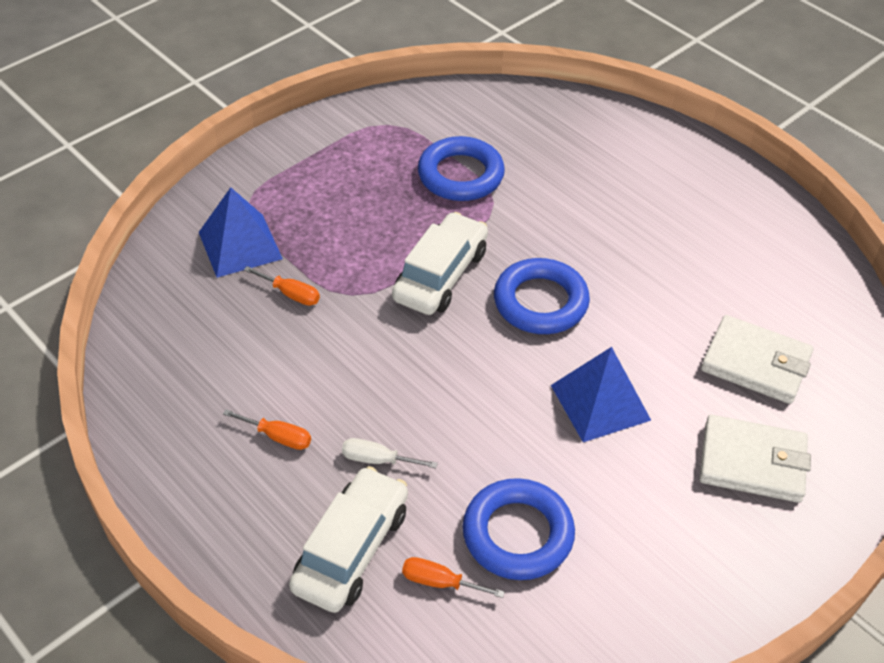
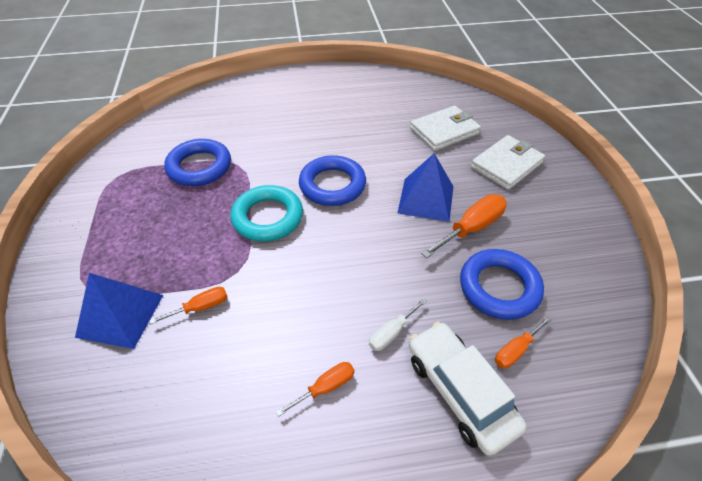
camera: 55 degrees left, 0 degrees up
(441, 275) = (268, 217): white car -> turquoise ring
(591, 470) = (471, 228): none -> orange screwdriver

